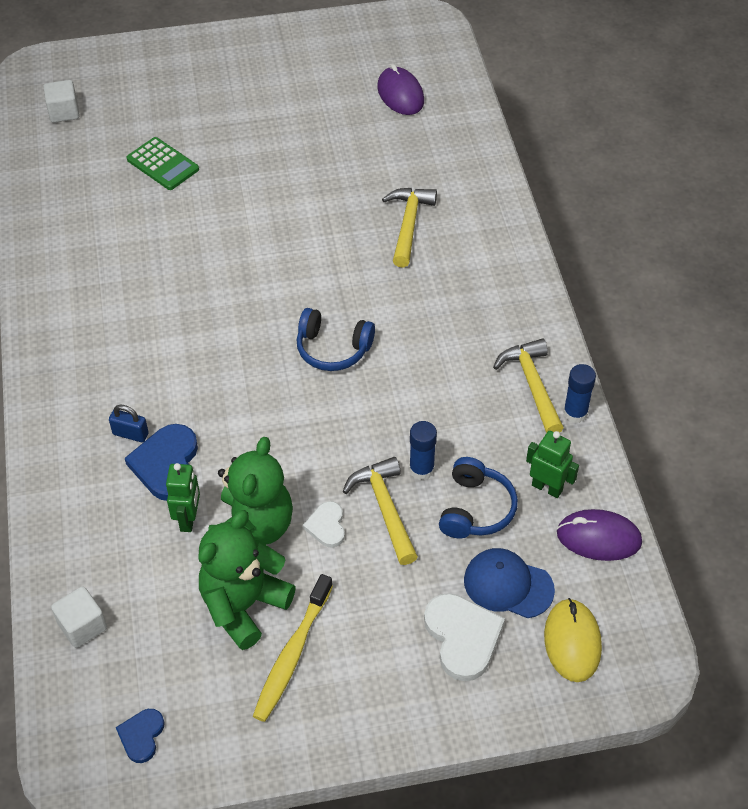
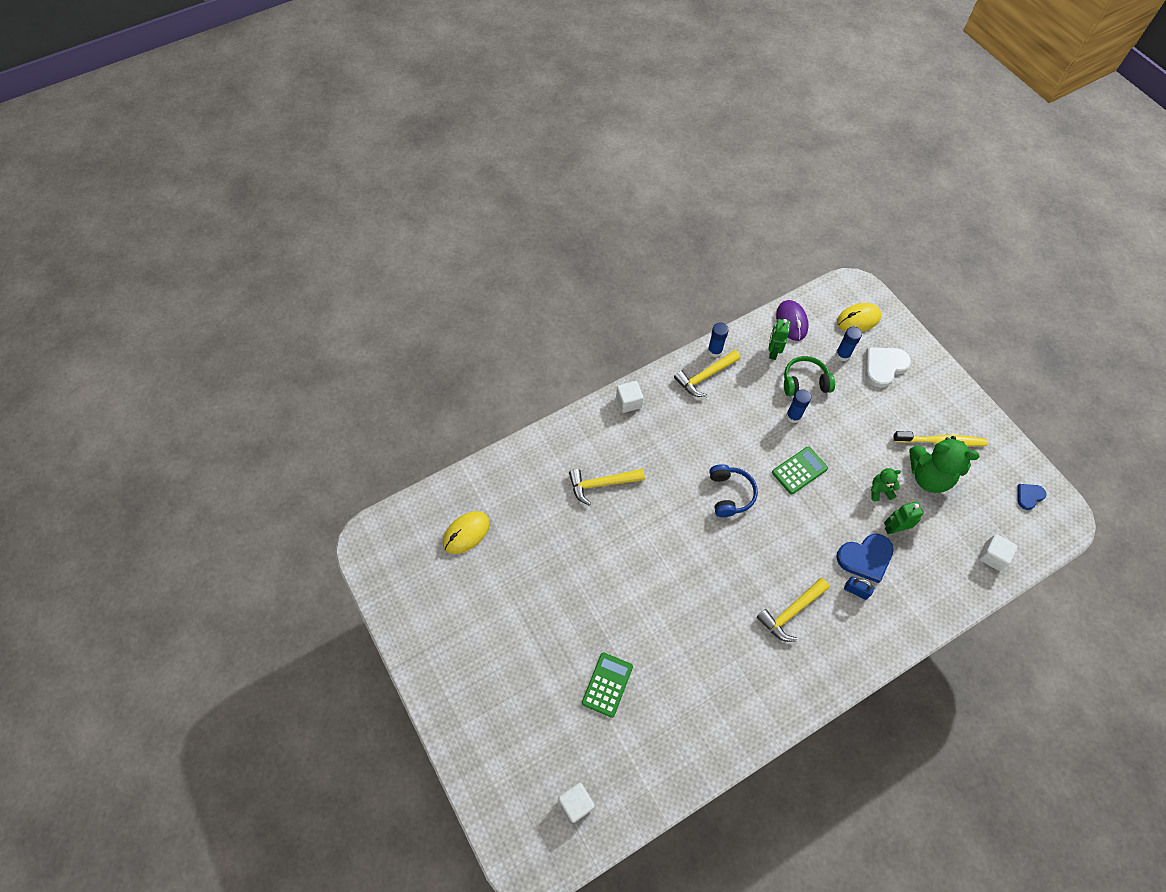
camera: 110 degrees left, 10 degrees up
(130, 434) = (856, 590): blue padlock -> blue padlock turned 60 degrees counterclockwise
(141, 736) = (1029, 496): blue heart -> blue heart turned 150 degrees clockwise
(253, 528) = (880, 490): green teddy bear -> green teddy bear, size x0.49
(326, 526) = (857, 452): white heart -> none
(331, 441) = (799, 470): none -> green calculator
(385, 508) = (829, 426): yellow hammer -> yellow hammer (791, 612)
(400, 94) = (466, 533): purple mouse -> yellow mouse
(475, 509) = (805, 382): blue headphones -> green headphones
(508, 585) = (842, 355): blue cap -> blue glue stick
(522, 286) = (629, 402): none -> white cube

